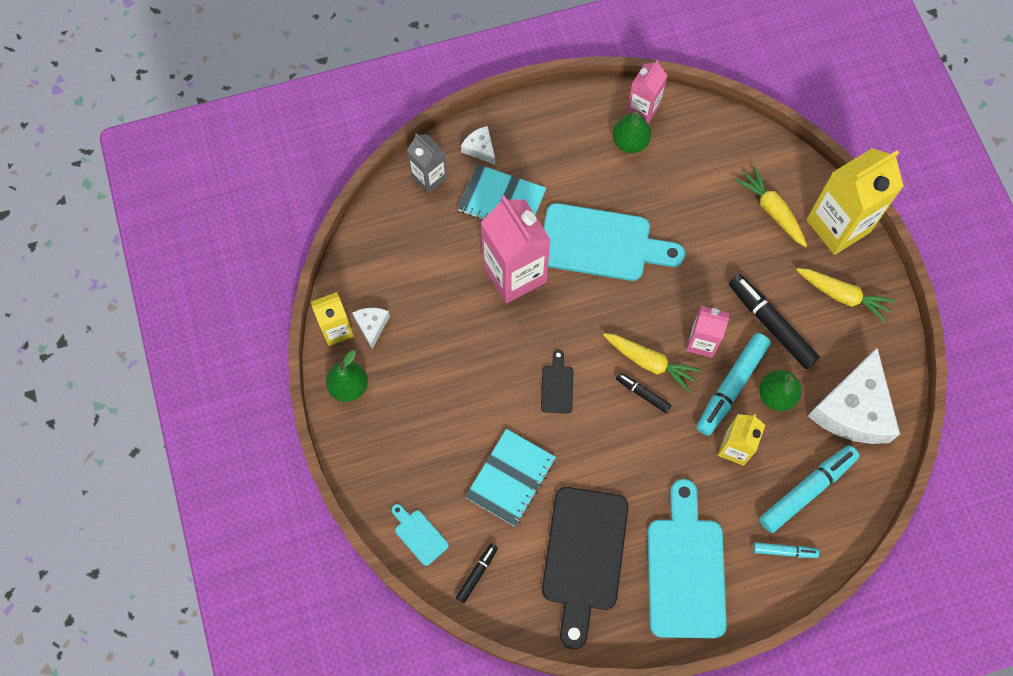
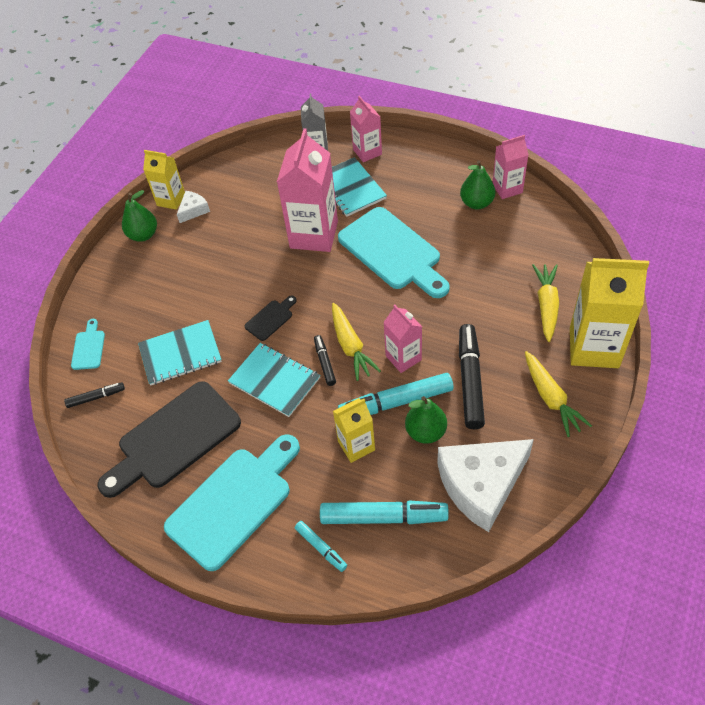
camera: 45 degrees right, 15 degrees down
(480, 148) = (367, 152): white cheese -> pink carton
(616, 441) = (274, 380): none -> turquoise notebook

